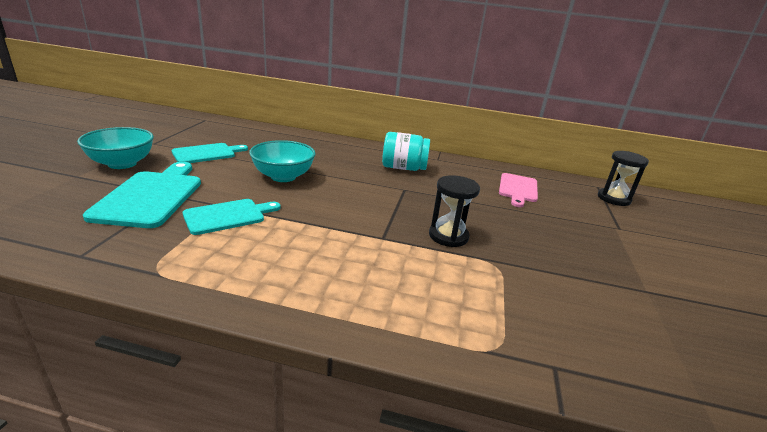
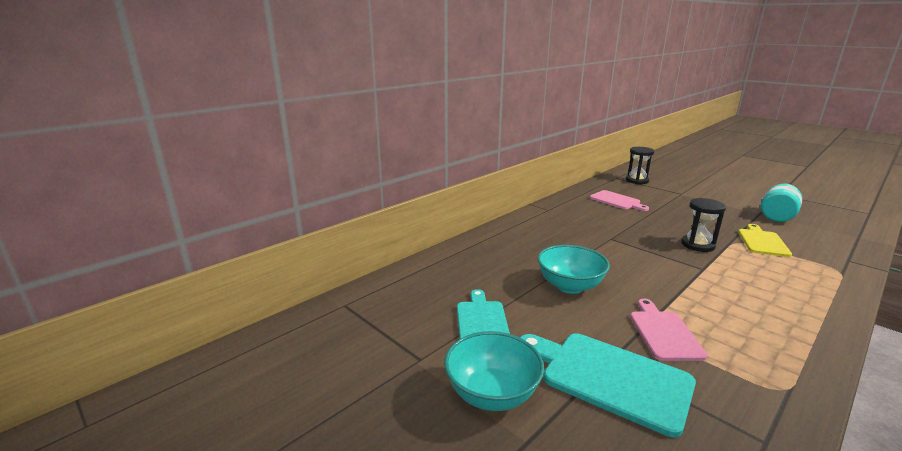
camera: 55 degrees left, 5 degrees down
(228, 216) = (664, 332): turquoise cutting board -> pink cutting board
(403, 168) = (564, 227): turquoise jar -> turquoise jar (777, 216)
(523, 285) = (762, 241): none -> yellow cutting board

